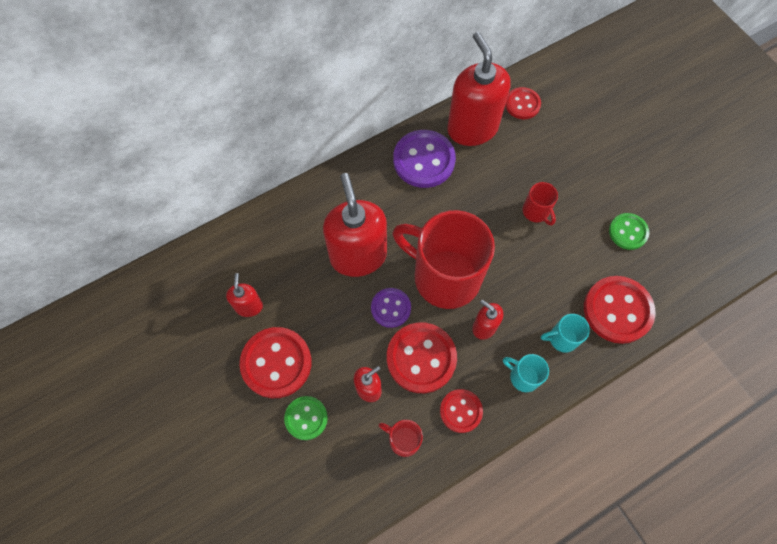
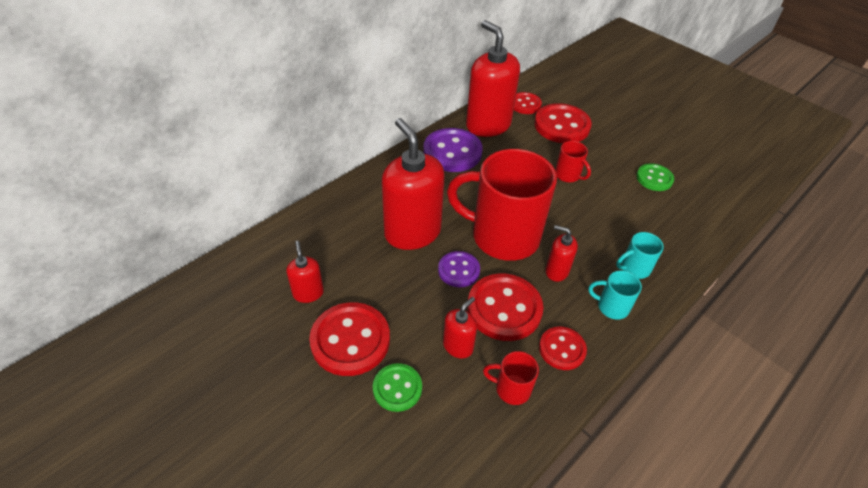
camera: 15 degrees left, 20 degrees down
(617, 310) = (674, 237): red button -> red button (562, 126)

